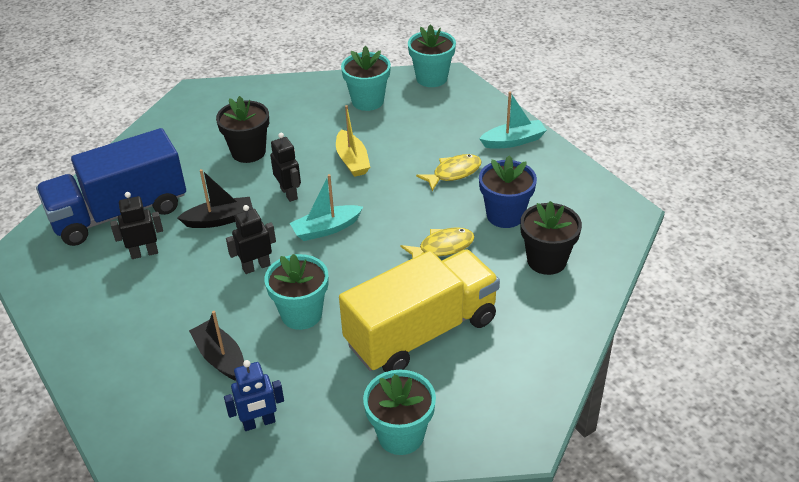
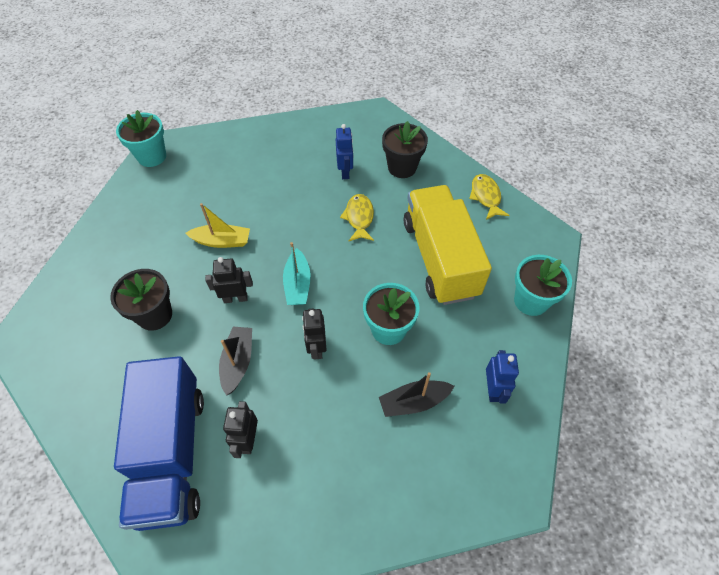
camera: 70 degrees left, 15 degrees up
(367, 101) = (149, 206): turquoise flower pot -> none
(453, 173) = (280, 183): yellow fish -> yellow fish (486, 197)
(505, 215) = (345, 172): blue flower pot -> blue robot
(513, 141) = (267, 138): turquoise boat -> none

